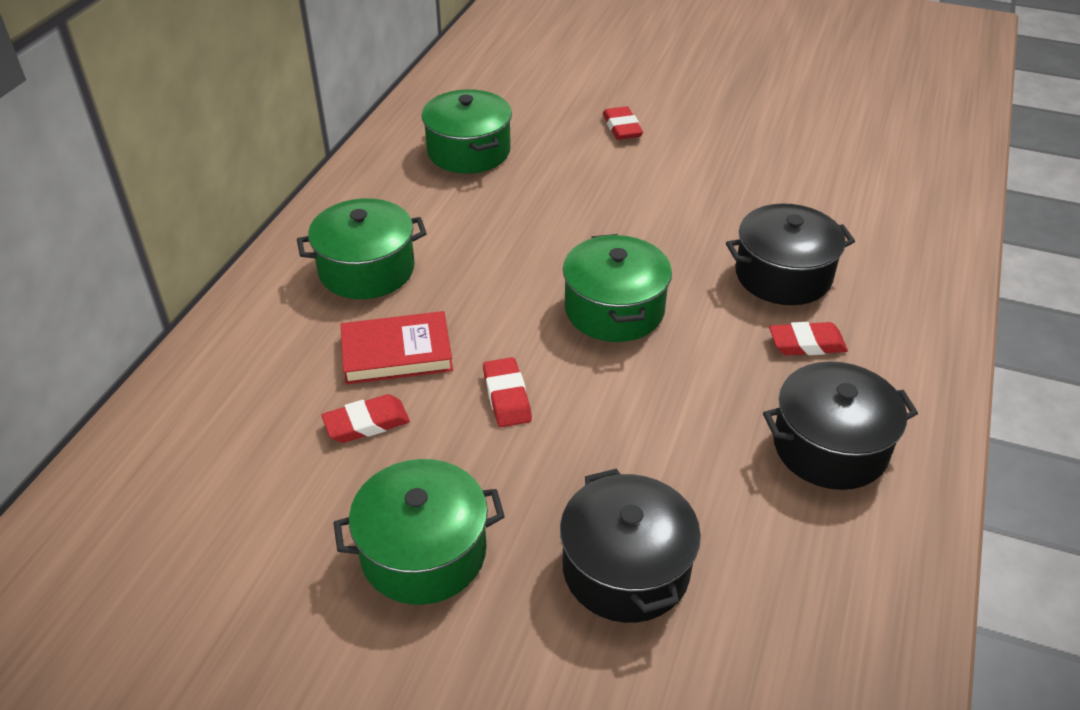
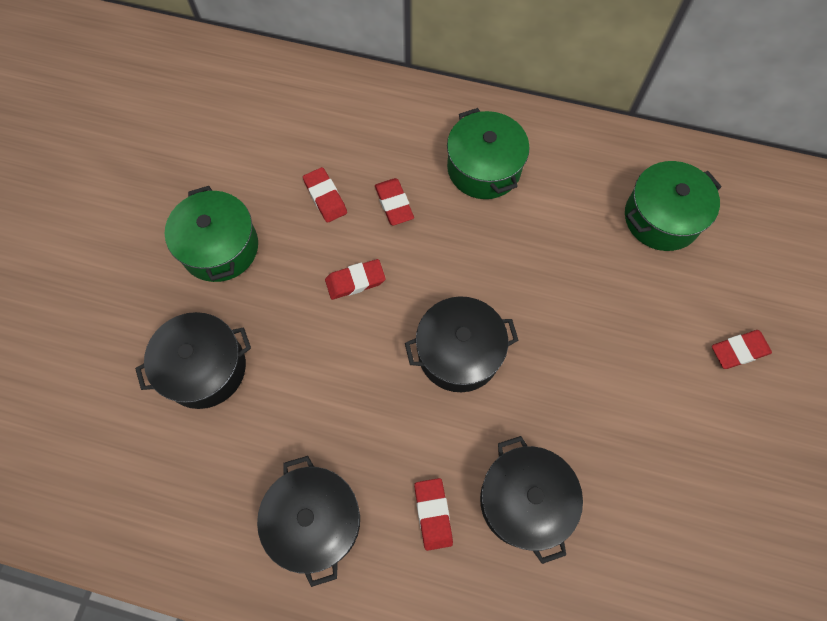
camera: 85 degrees right, 25 degrees up
(397, 353) = (394, 204): red book -> red eraser
(614, 309) = (459, 352): green pot -> black pot

